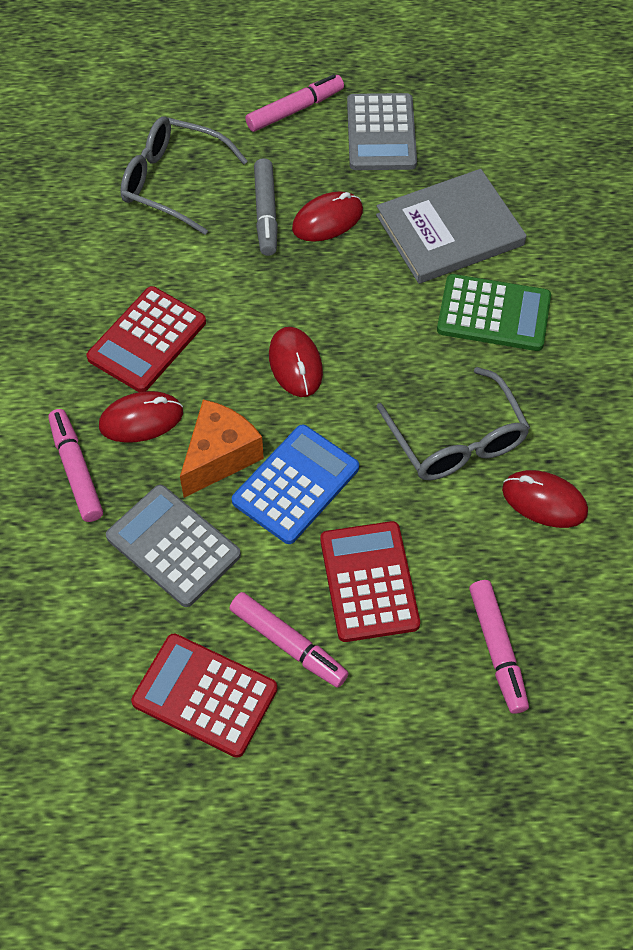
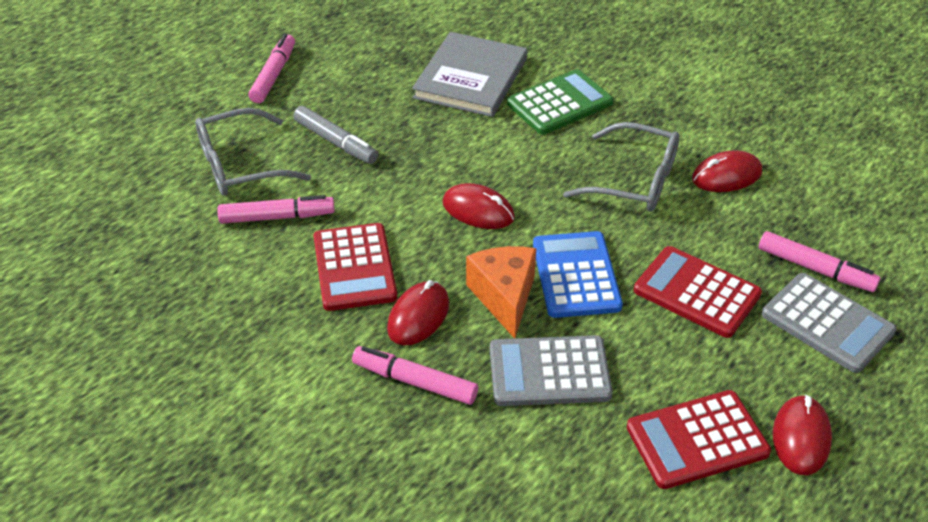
camera: 45 degrees left, 15 degrees down
(288, 644) = (702, 366): pink marker -> pink marker (277, 217)
(327, 220) = (384, 120): red mouse -> red mouse (801, 437)
(381, 133) = (352, 54): grey calculator -> grey calculator (827, 323)

